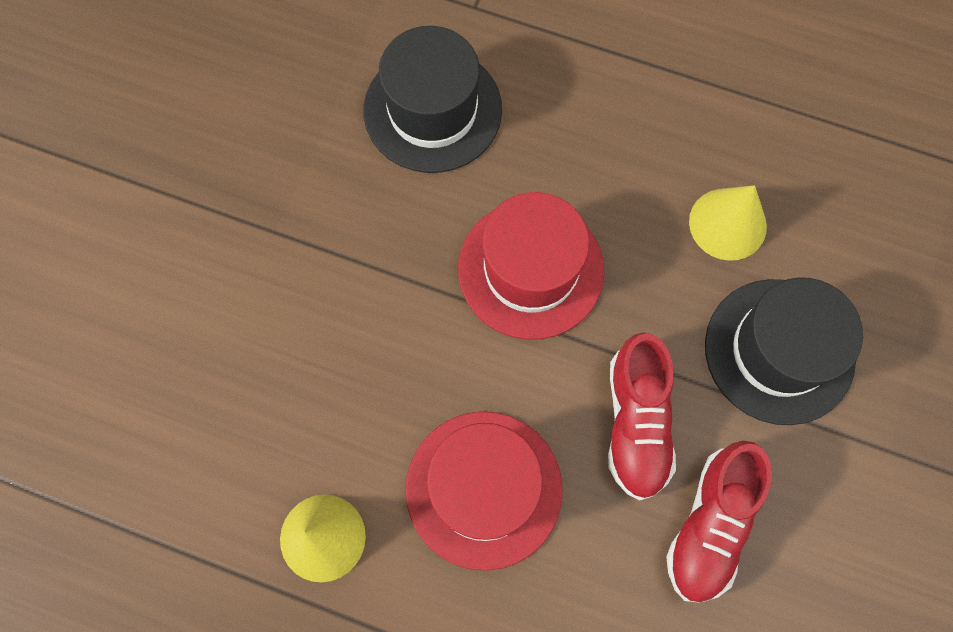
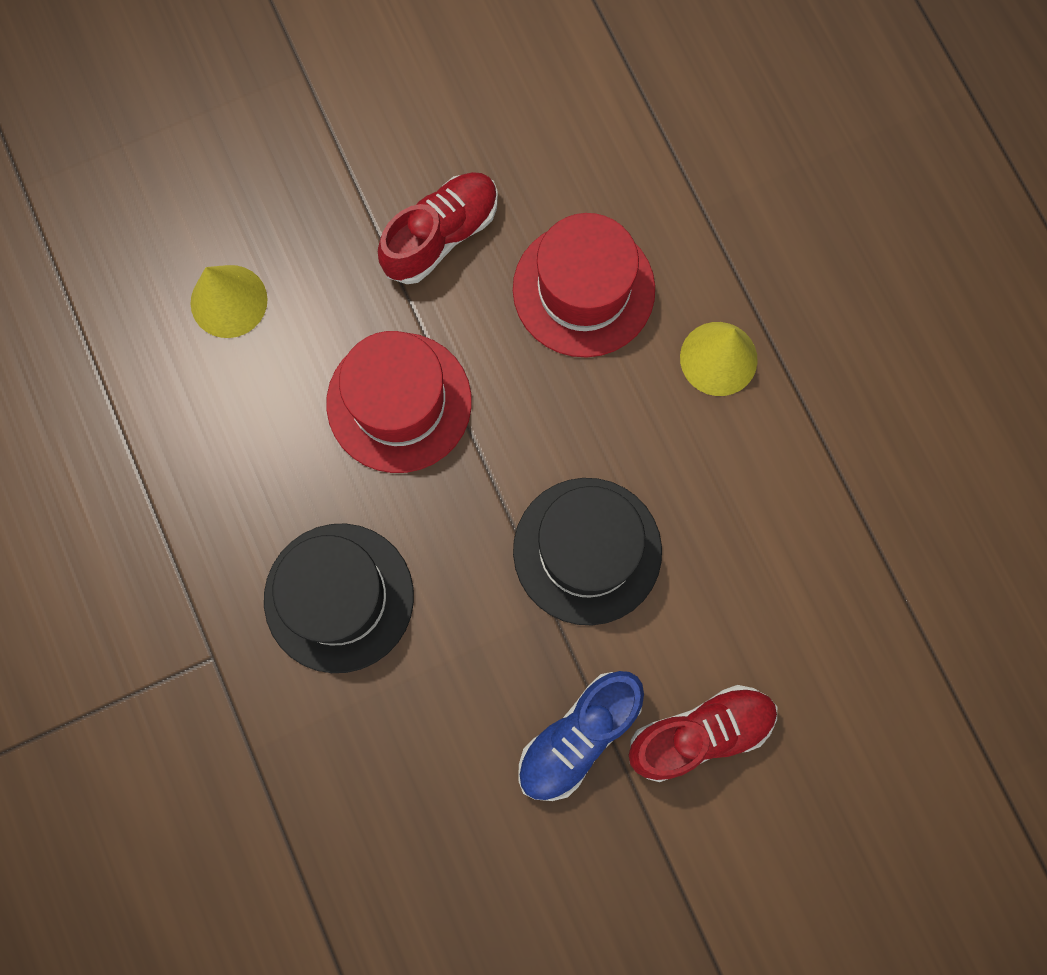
camera: 135 degrees left, 5 degrees up
(182, 171) = (578, 736): none -> blue shoe
(710, 525) = (463, 135): red shoe -> red shoe (700, 733)
(779, 351) = (297, 189): black hat -> black hat (587, 551)

